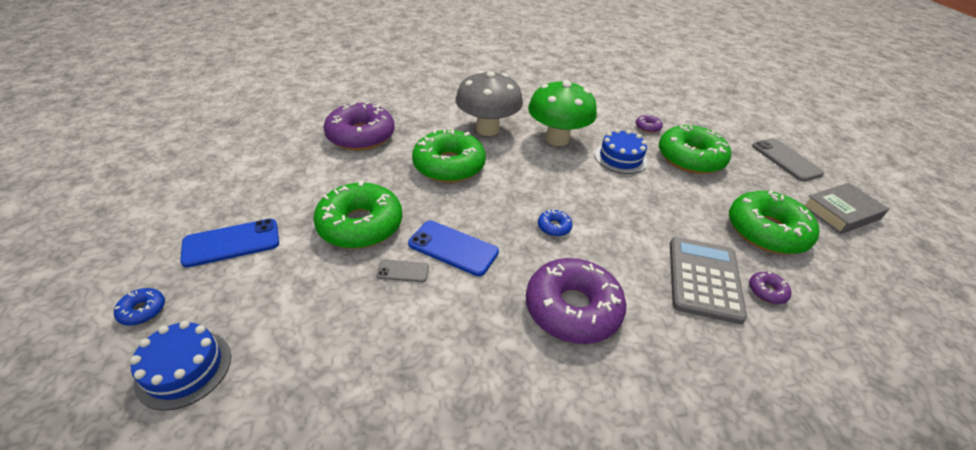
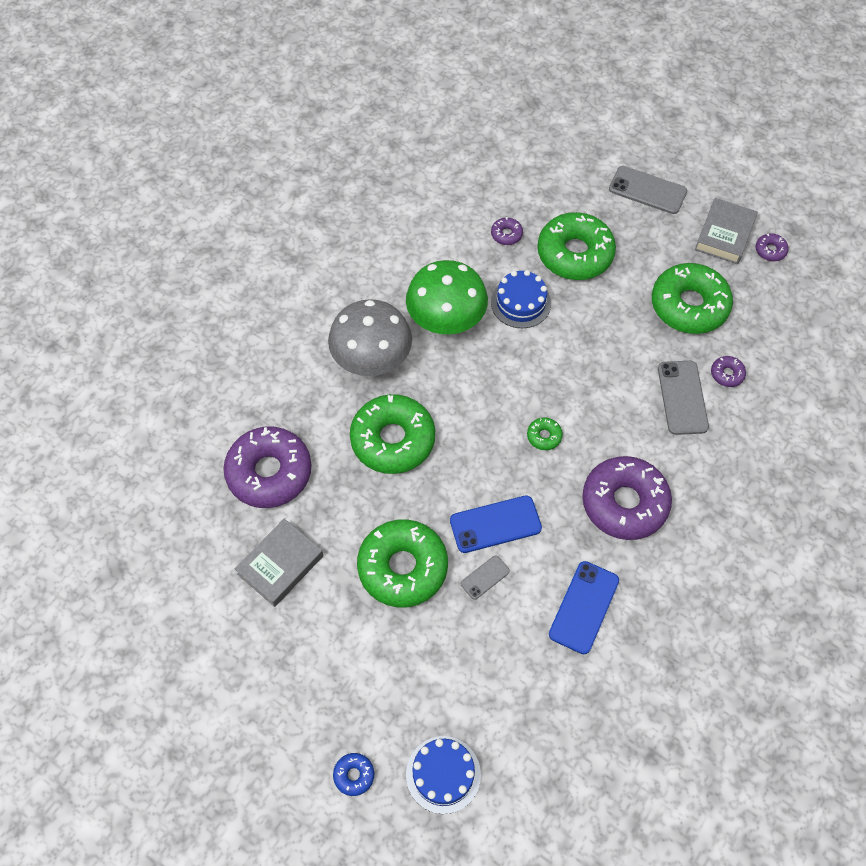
camera: 40 degrees left, 20 degrees up
(231, 243) = (330, 674): blue phone -> blue phone (584, 607)
(300, 174) = (280, 565): none -> grey book
(554, 227) = (544, 436): blue donut -> green donut
(704, 279) = (682, 397): grey calculator -> grey phone
(885, 244) = (770, 250): none -> purple donut

